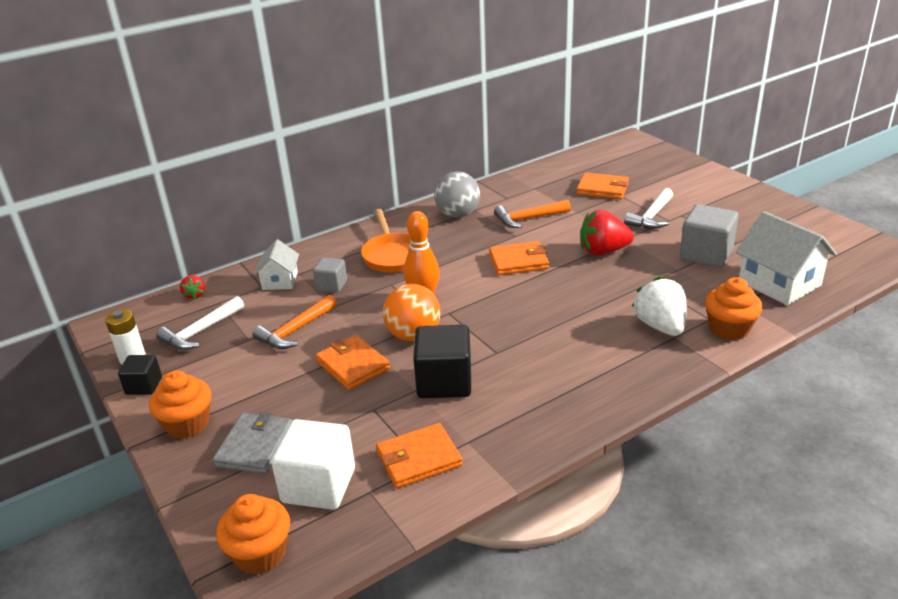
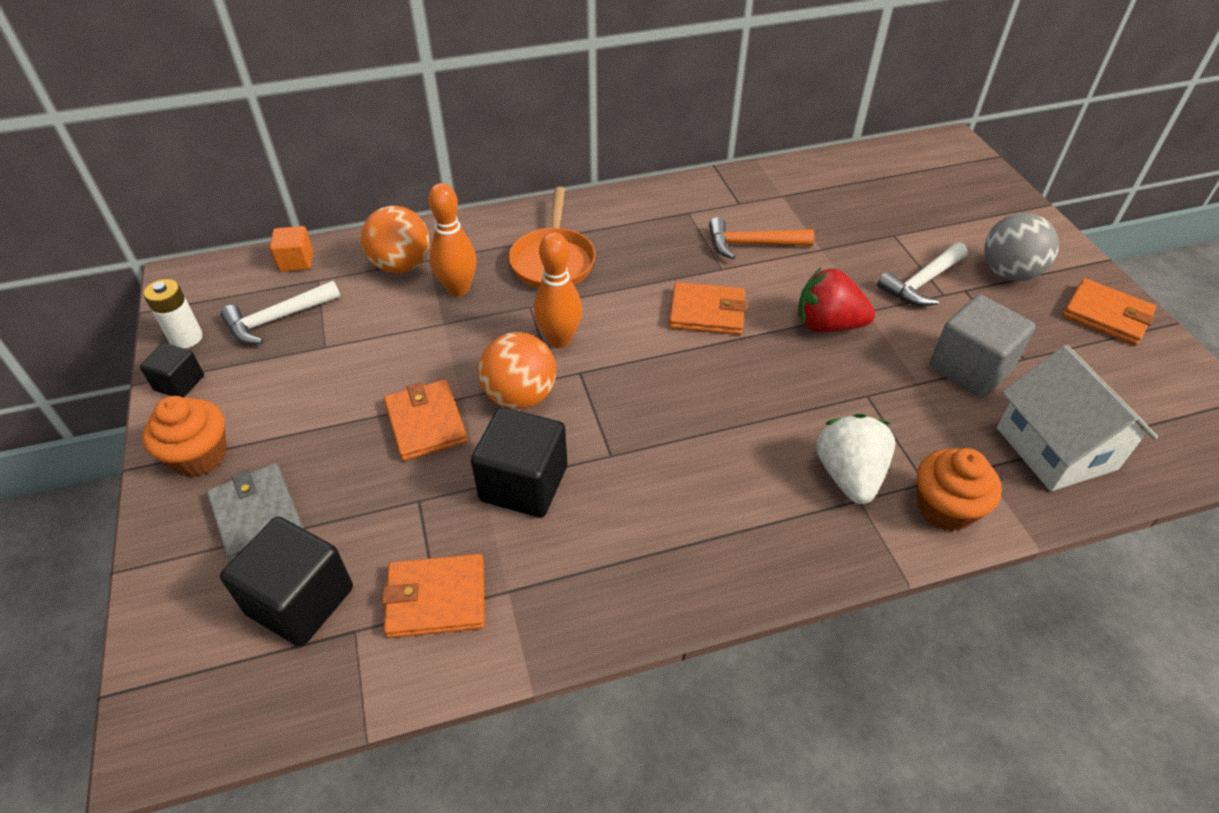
camera: 15 degrees right, 15 degrees up
(194, 295) = (296, 261): red strawberry -> orange cube
(255, 446) = (257, 514): grey wallet -> grey wallet turned 60 degrees counterclockwise
(260, 554) = (187, 684): orange cupcake -> none
(280, 281) = (401, 265): white house -> orange ball
(295, 330) = (384, 348): orange hammer -> none
(319, 485) = (300, 601): white cube -> black cube
(332, 285) = (458, 289): grey cube -> orange bowling pin
(458, 214) = (664, 215): grey ball -> grey ball (1009, 273)
(602, 189) = (874, 219): orange wallet -> orange wallet (1106, 315)

